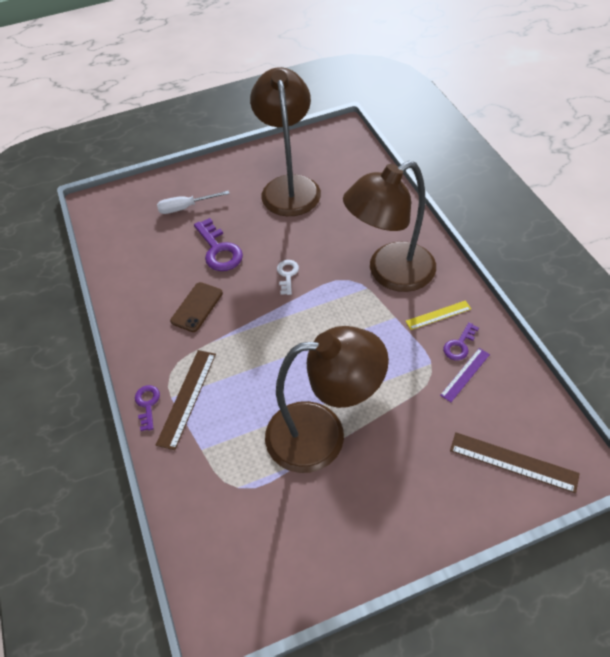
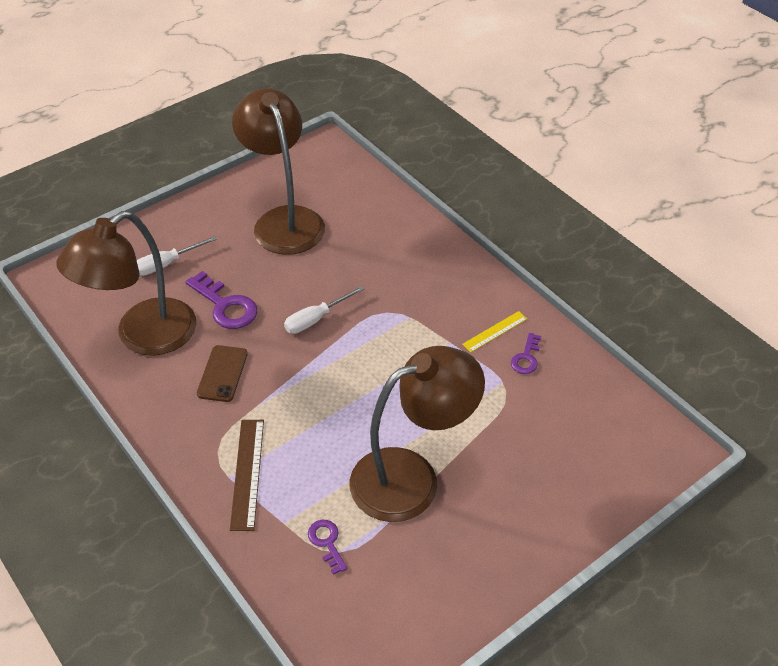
camera: 20 degrees left, 5 degrees down
(147, 404) = (203, 490): purple key -> purple key (327, 542)
(287, 275) = (315, 319): white key -> white screwdriver
(390, 273) = (429, 297): brown lamp -> brown lamp (143, 337)
(465, 374) = (541, 386): purple ruler -> none
(513, 462) = (613, 461): brown ruler -> none

